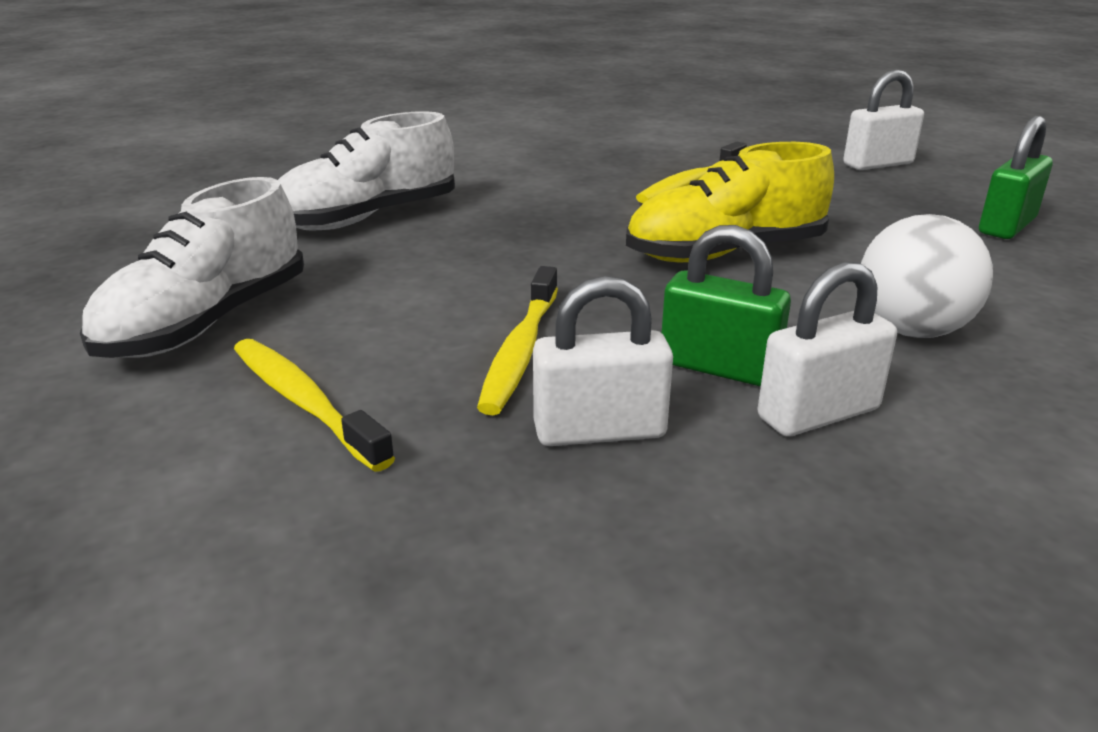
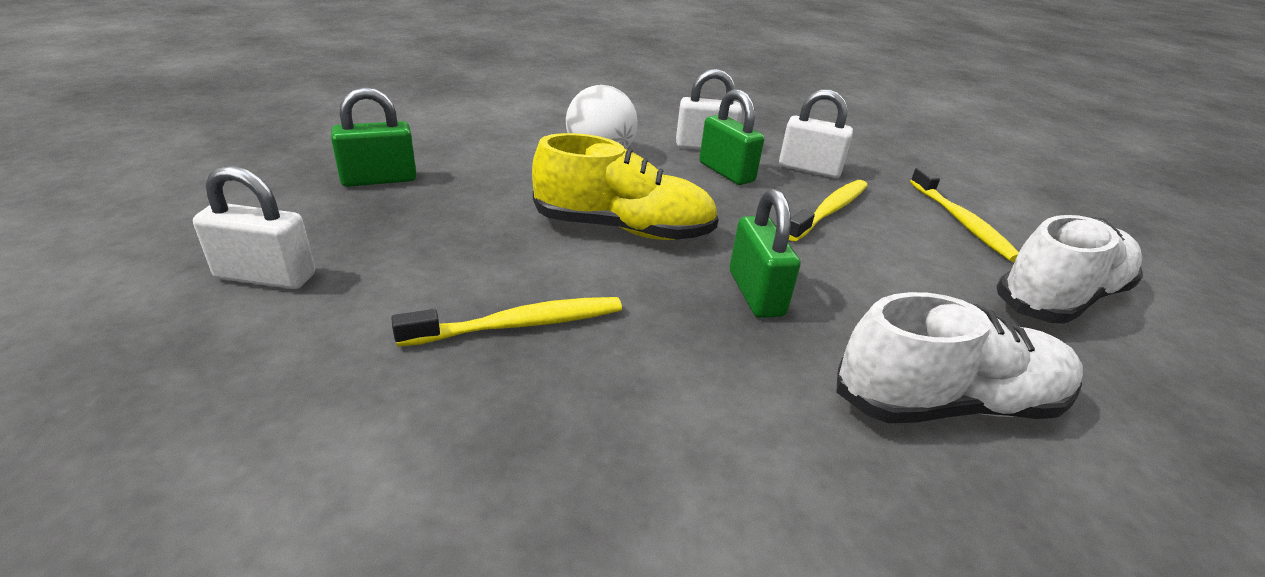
camera: 155 degrees left, 5 degrees up
(547, 239) = (756, 293): none -> green padlock

